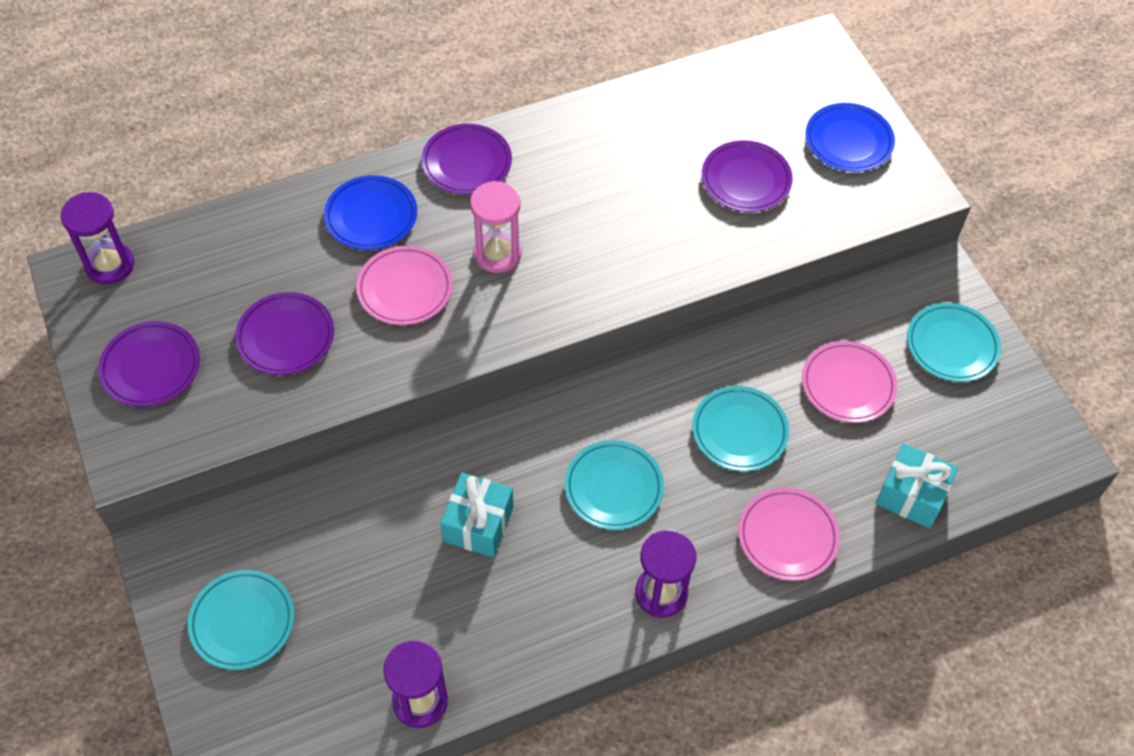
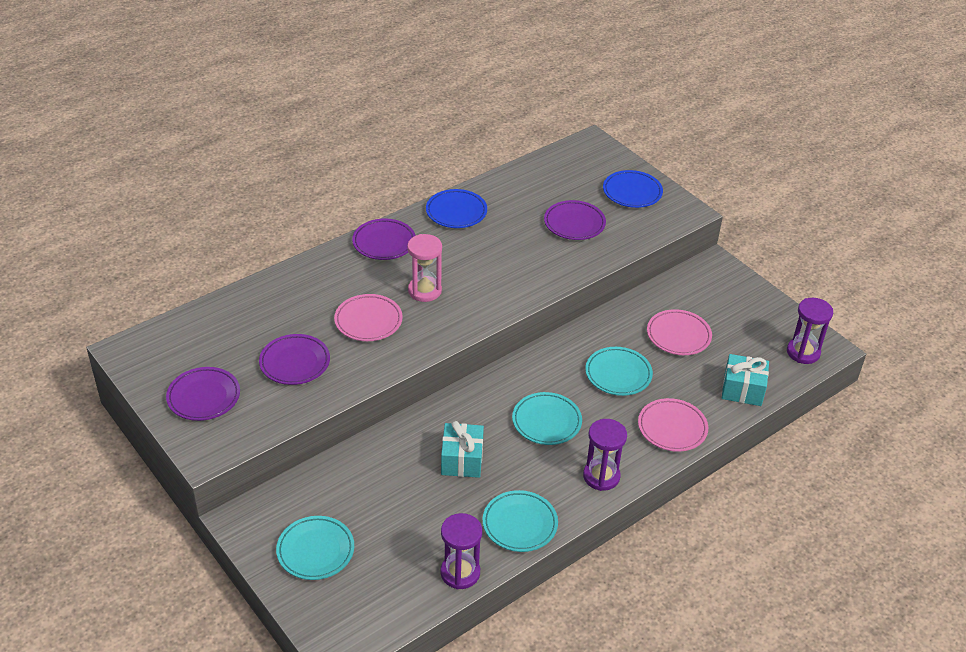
camera: 15 degrees left, 15 degrees down
(110, 265) = (151, 342): purple hourglass -> purple hourglass (803, 352)
(371, 216) = (329, 283): blue plate -> blue plate (456, 212)
(951, 345) = (736, 302): turquoise plate -> turquoise plate (520, 524)

